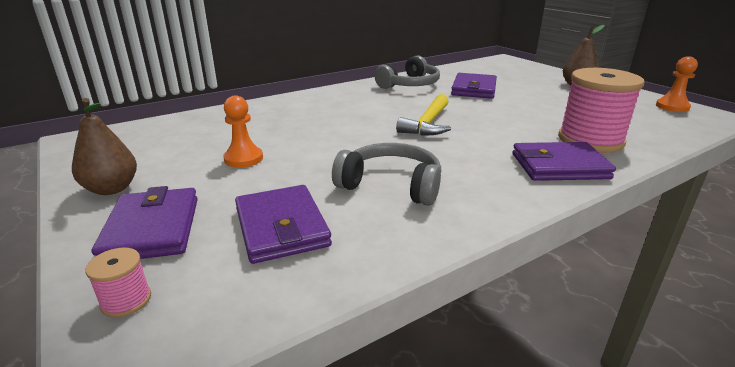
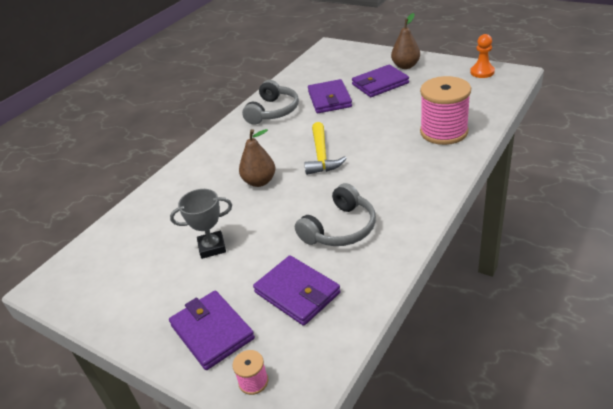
camera: 20 degrees left, 10 degrees up
(112, 189) = (141, 316): brown pear -> brown pear (259, 181)
(243, 159) = (212, 247): orange pawn -> grey trophy
(391, 185) = (340, 228): grey headphones -> grey headphones turned 135 degrees clockwise
(559, 166) = (436, 166): purple wallet -> purple wallet (380, 84)

